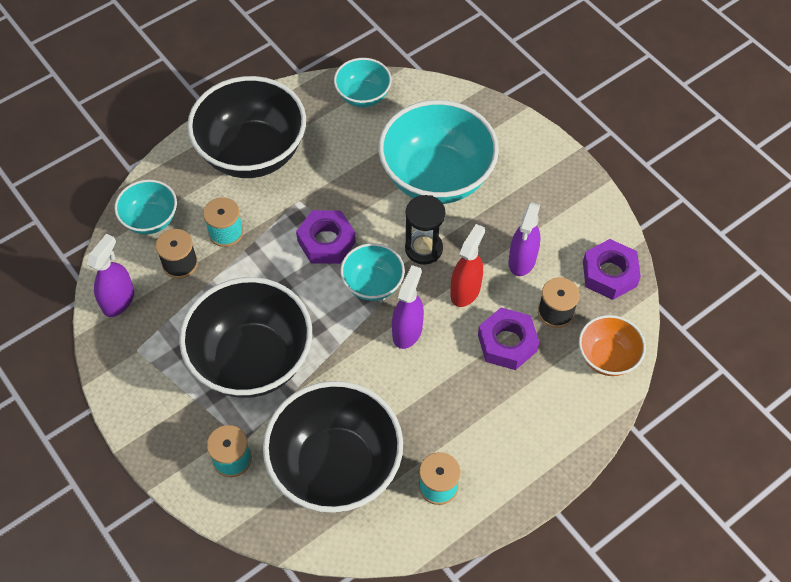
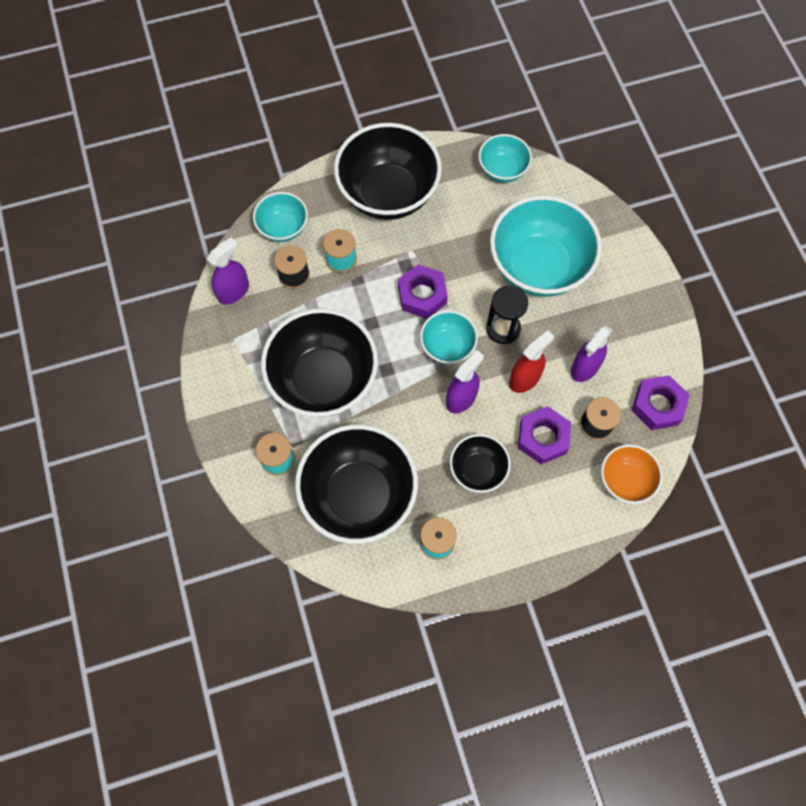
camera: 20 degrees right, 10 degrees up
(452, 397) = (478, 470): none -> black bowl

